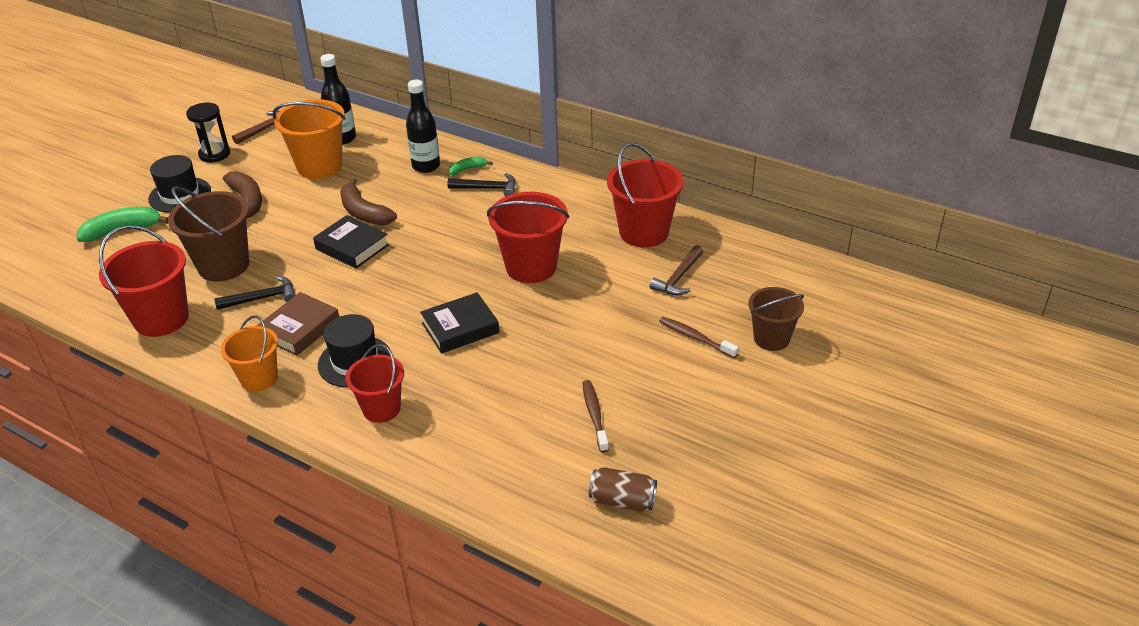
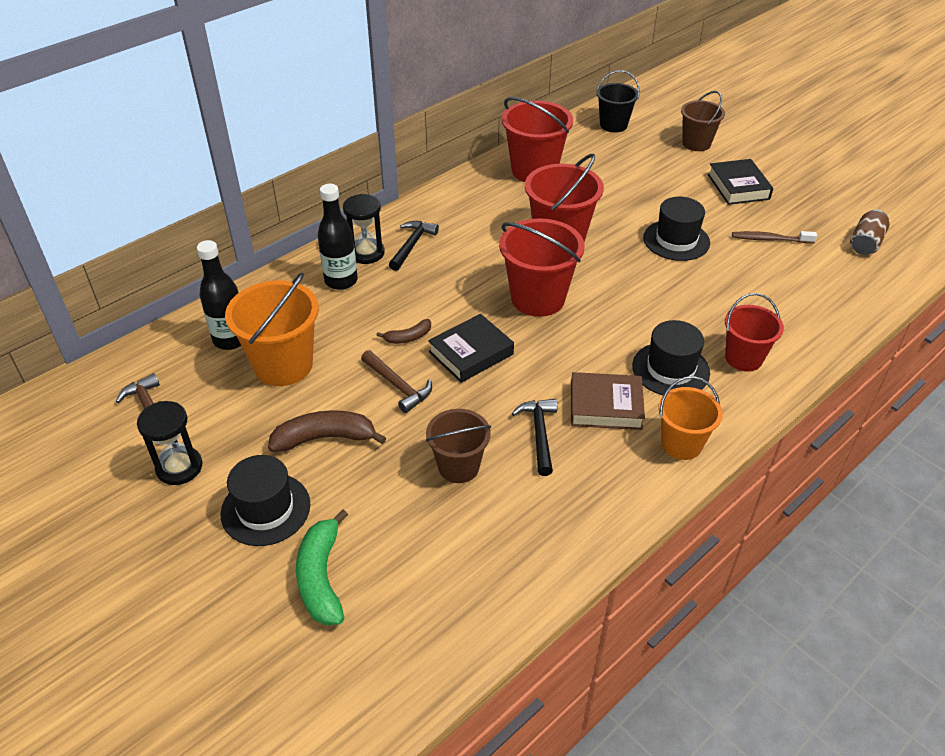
camera: 75 degrees left, 5 degrees up
(161, 319) = (548, 531): red bucket -> red bucket (538, 298)
(223, 265) = (458, 467): brown bucket -> brown bucket, size x0.64
(300, 329) = (605, 406): brown book -> brown book turned 45 degrees counterclockwise
(364, 213) = (408, 337): brown banana -> brown banana, size x0.55
(460, 328) = (638, 294): black book -> black book (738, 187)
(467, 169) = (366, 253): green banana -> black hourglass
(562, 343) = (676, 240): none -> black hat
(678, 278) = (606, 167): brown hammer -> brown hammer (398, 386)
(695, 338) = (686, 175): brown toothbrush -> none
(771, 270) = (613, 125): none -> black bucket

